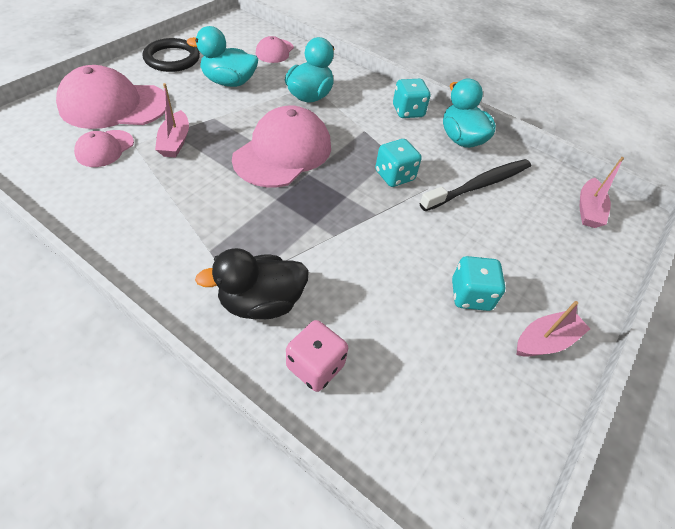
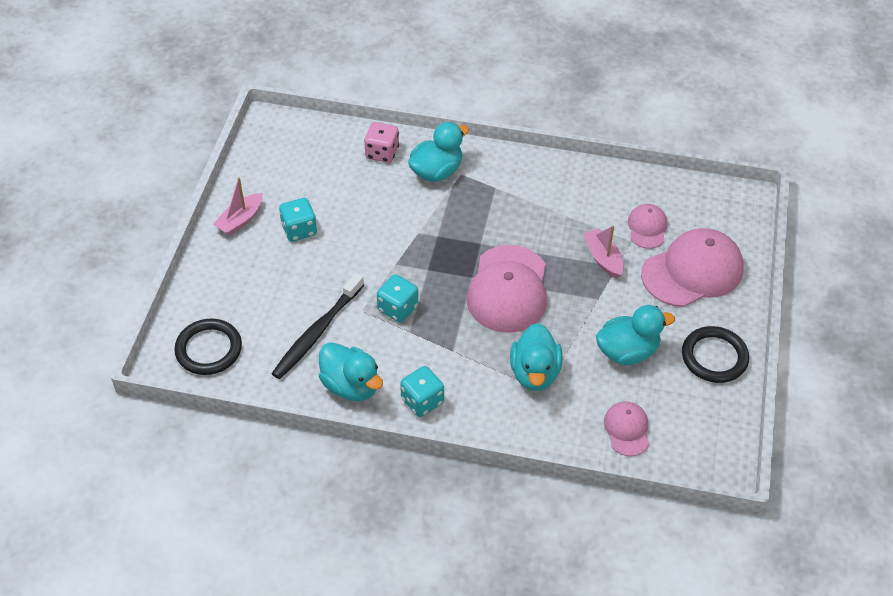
camera: 160 degrees right, 0 degrees up
(261, 302) = (436, 171): black duck -> turquoise duck
(588, 210) = (209, 349): pink boat -> black ring

